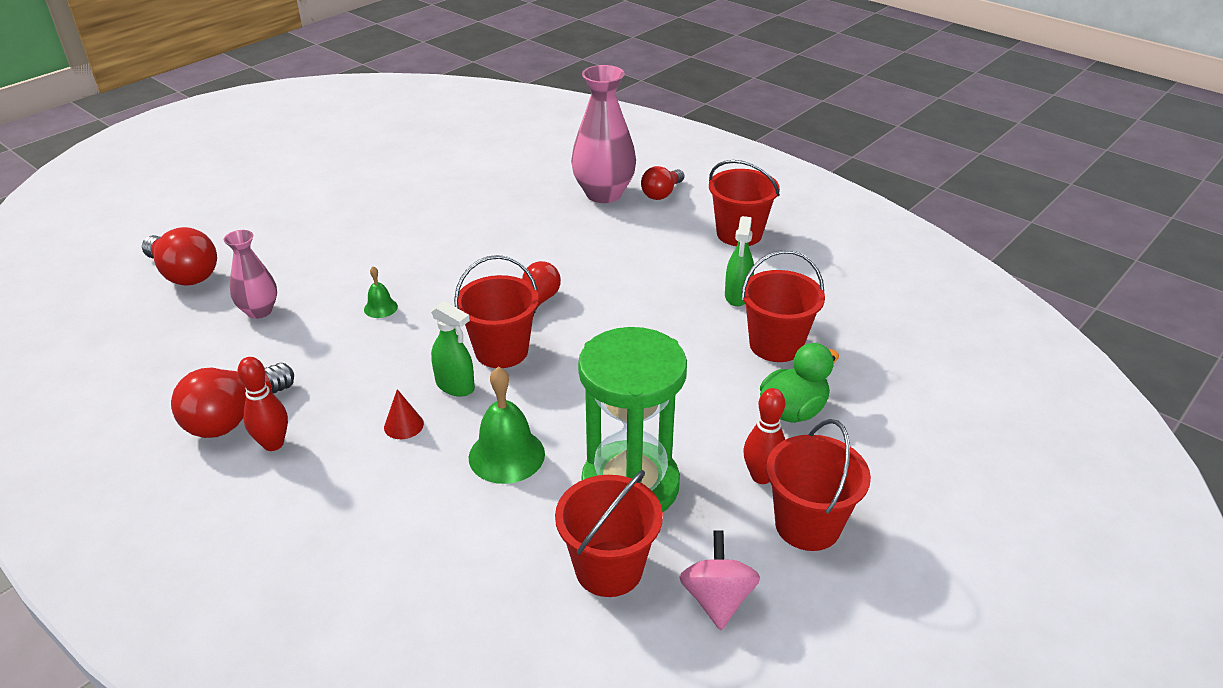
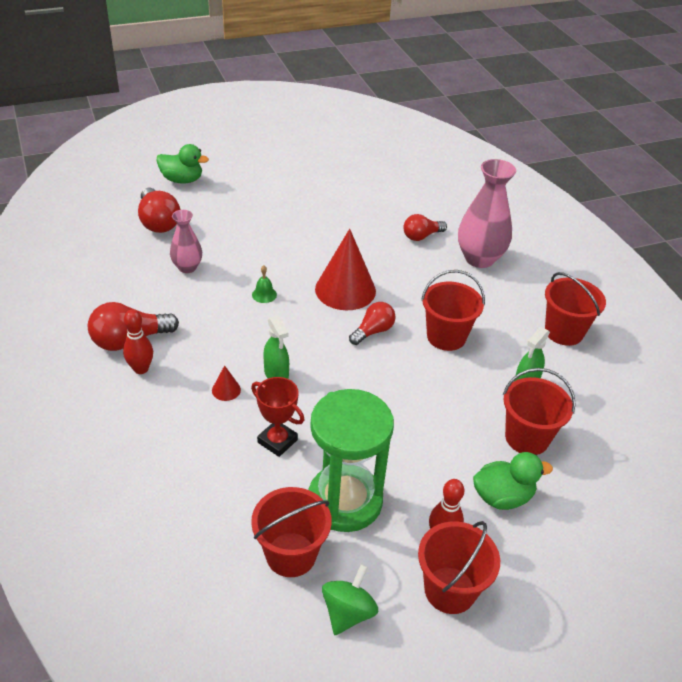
camera: 25 degrees right, 5 degrees up
(186, 219) = (182, 180): none -> green duck
(476, 271) = (345, 290): none -> red cone
(501, 351) = (323, 360): red bucket -> red bucket (446, 337)
(506, 455) = (277, 441): green bell -> red trophy
(661, 193) = (525, 274): red light bulb -> red light bulb (421, 236)
(717, 599) = (348, 612): pink spinning top -> green spinning top

